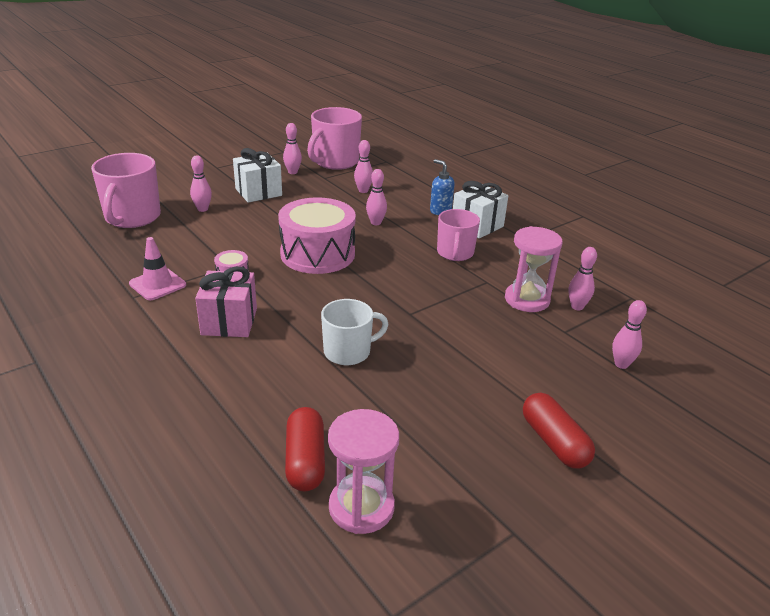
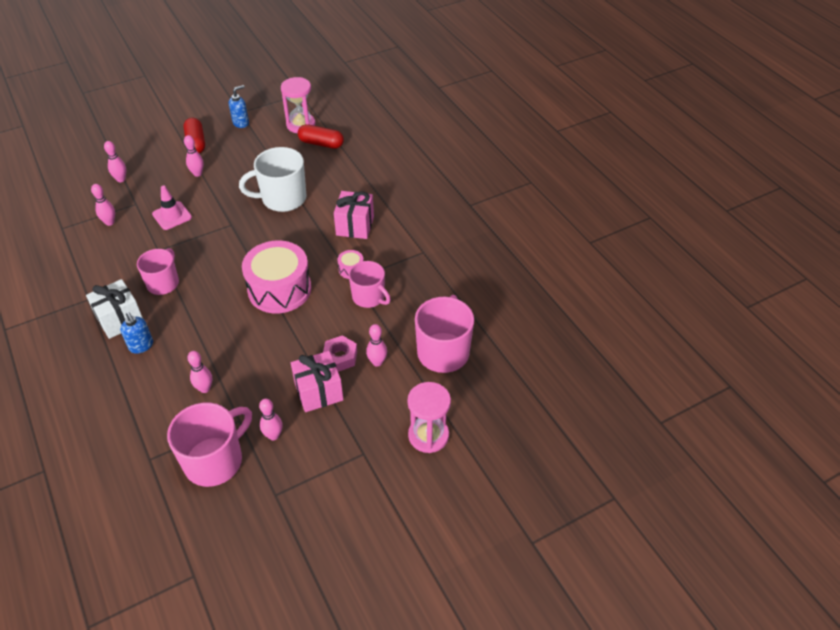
camera: 170 degrees left, 15 degrees up
(157, 284) = (407, 263): pink traffic cone -> pink traffic cone (172, 216)
(209, 252) = (369, 297): none -> pink mug
(240, 211) = (340, 357): none -> pink nut
(258, 192) = (319, 391): white gift -> pink gift
(305, 460) = (321, 144): red capsule -> red capsule turned 75 degrees counterclockwise
(348, 352) = (282, 198): white mug -> white mug, size x1.52
(376, 223) = (214, 330): pink bowling pin -> pink bowling pin (197, 174)
(494, 500) = (241, 123): none -> blue soap dispenser
(527, 300) = (140, 231): pink hourglass -> pink hourglass (428, 435)

